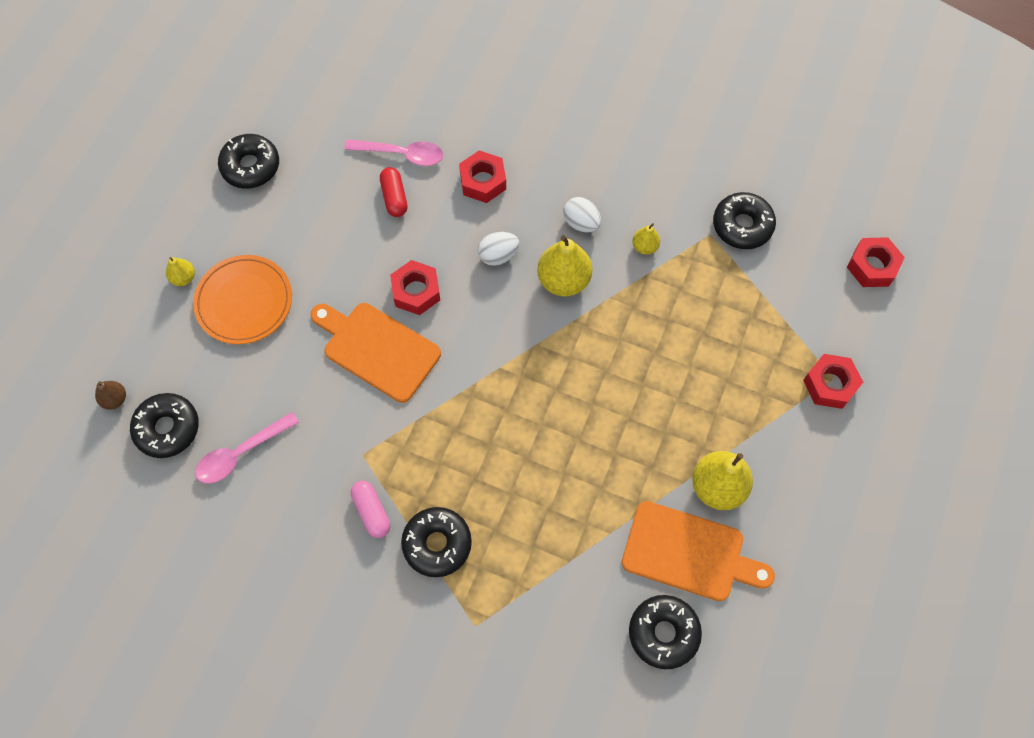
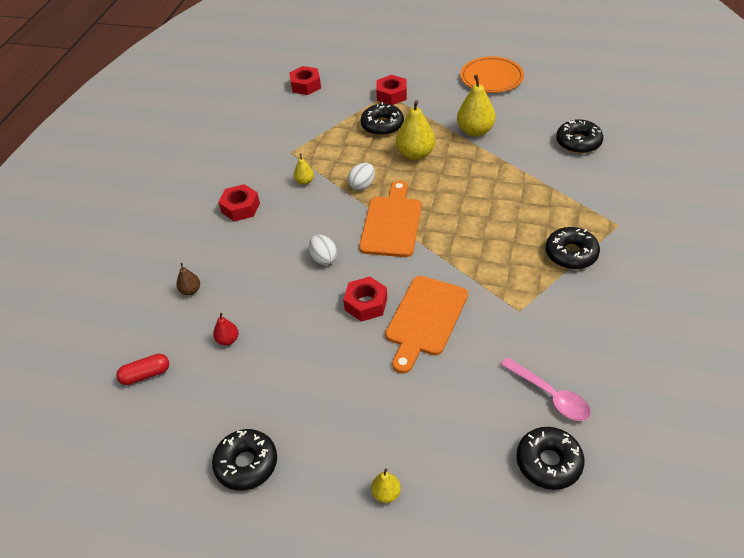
camera: 95 degrees left, 20 degrees down
(115, 399) = (535, 521): brown pear -> brown pear (190, 290)
(244, 302) = (402, 430): orange plate -> orange plate (491, 78)
(371, 512) = (563, 295): pink capsule -> none
(394, 197) = (274, 336): red capsule -> red capsule (146, 375)
(401, 154) = (228, 340): pink spoon -> red pear
(483, 181) = (254, 279): red nut -> red nut (240, 208)
(563, 280) = (339, 219): yellow pear -> yellow pear (415, 154)
(581, 223) = (288, 216): white egg -> white egg (362, 185)
(689, 553) = (523, 138): orange cutting board -> orange cutting board (391, 223)
(742, 225) = (281, 139): black donut -> black donut (382, 125)

